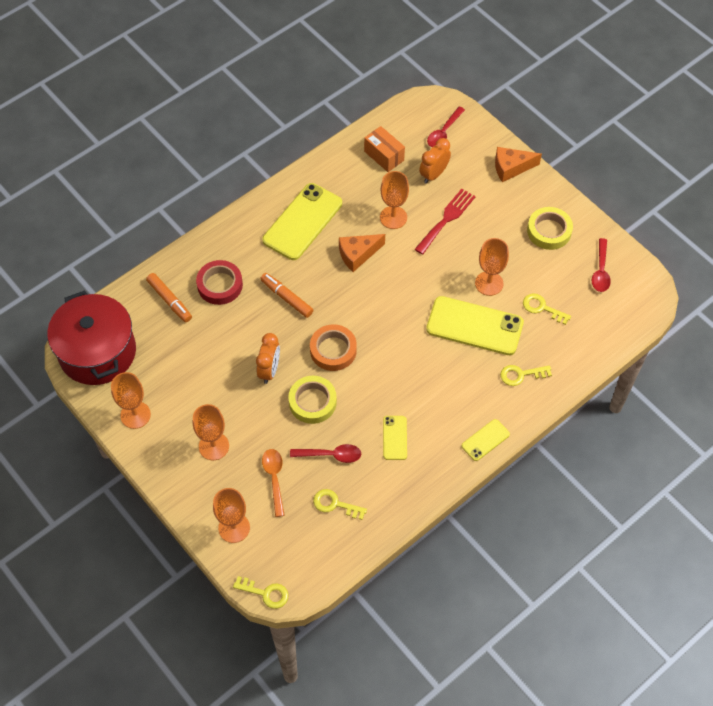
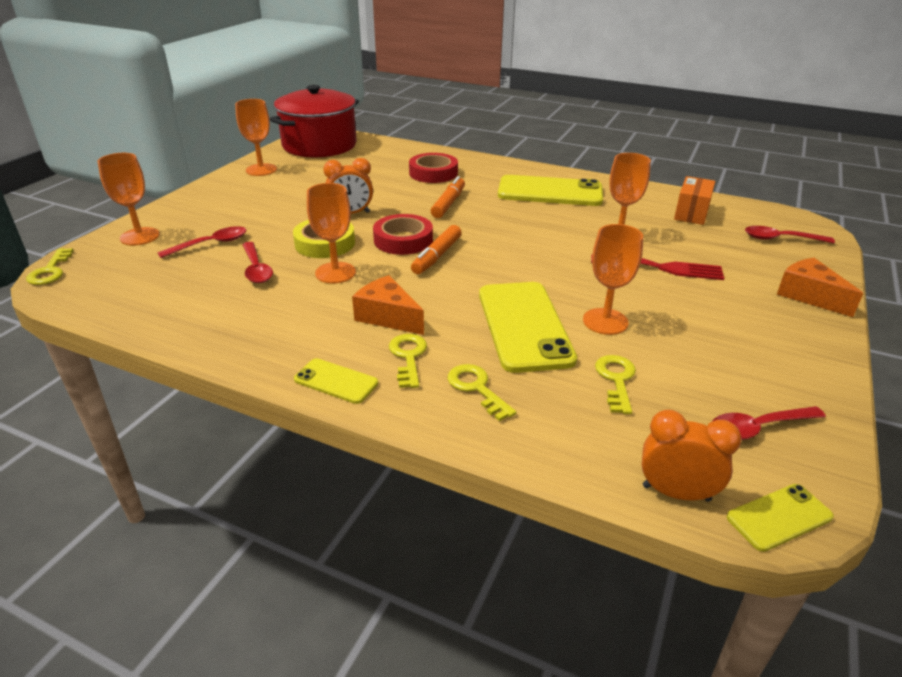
camera: 65 degrees right, 25 degrees down
(169, 300) = (396, 158): orange marker -> orange marker (437, 256)
(213, 446) = (241, 207): orange goblet -> orange goblet (335, 273)
(274, 478) = (211, 244): orange spoon -> red spoon
(333, 350) = (403, 240): orange tape -> red tape
(335, 504) = (185, 286): yellow key -> yellow key (408, 357)
(357, 255) = (544, 227): orange cheese -> orange cheese (388, 317)
(395, 438) = (302, 305): yellow phone -> yellow phone (779, 517)
(433, 174) = (713, 246): orange clock -> orange clock (676, 493)
(549, 231) = (757, 353): yellow tape -> none

